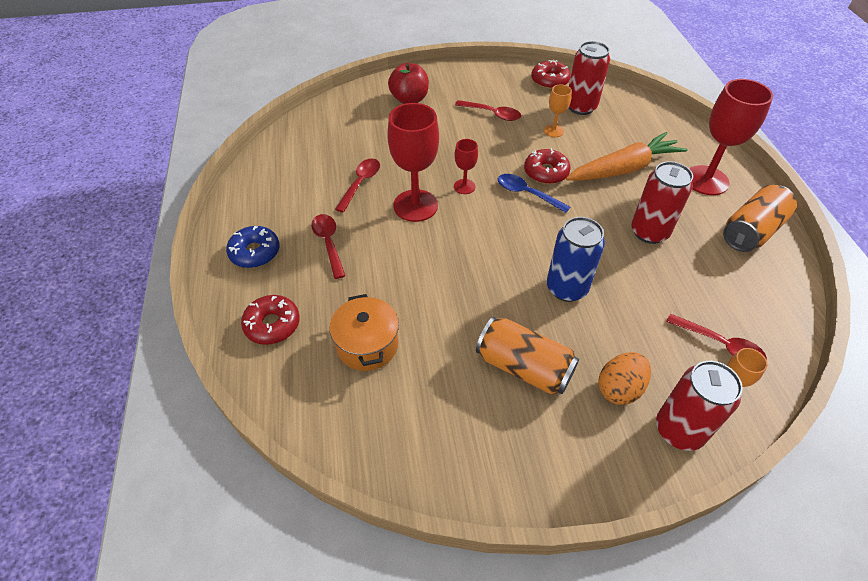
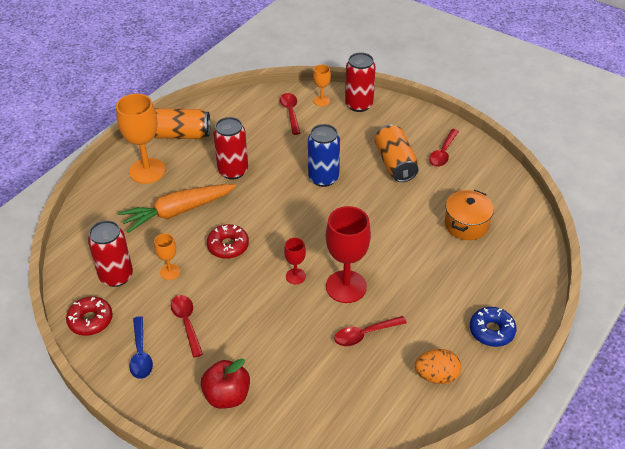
camera: 135 degrees left, 5 degrees down
(272, 324) = (514, 272): red donut -> none
(328, 243) = (434, 301): red spoon -> red spoon (443, 153)
(527, 194) = (263, 241): blue spoon -> blue spoon (141, 354)
(619, 389) = (362, 130): orange egg -> orange egg (436, 376)
(624, 169) = (178, 212): orange carrot -> orange carrot turned 45 degrees counterclockwise
(706, 180) = (147, 171): red goblet -> orange goblet

